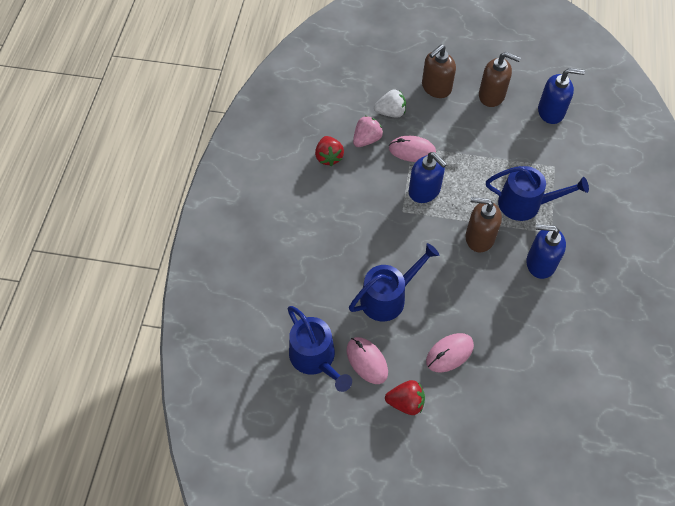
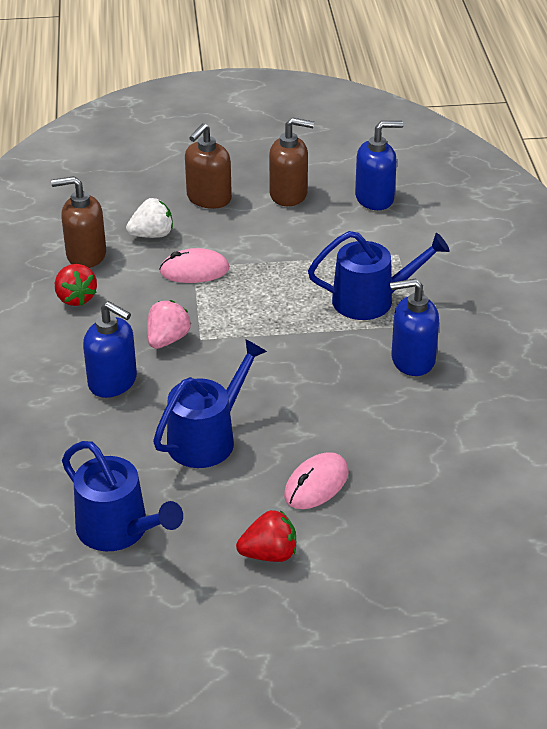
camera: 15 degrees left, 20 degrees down
(366, 139) = (126, 269): pink strawberry -> pink strawberry (167, 339)
(367, 361) = (197, 517): pink mouse -> none
(424, 191) = (225, 311): blue soap dispenser -> blue soap dispenser (113, 382)
(479, 237) = (318, 348): brown soap dispenser -> brown soap dispenser (86, 255)

